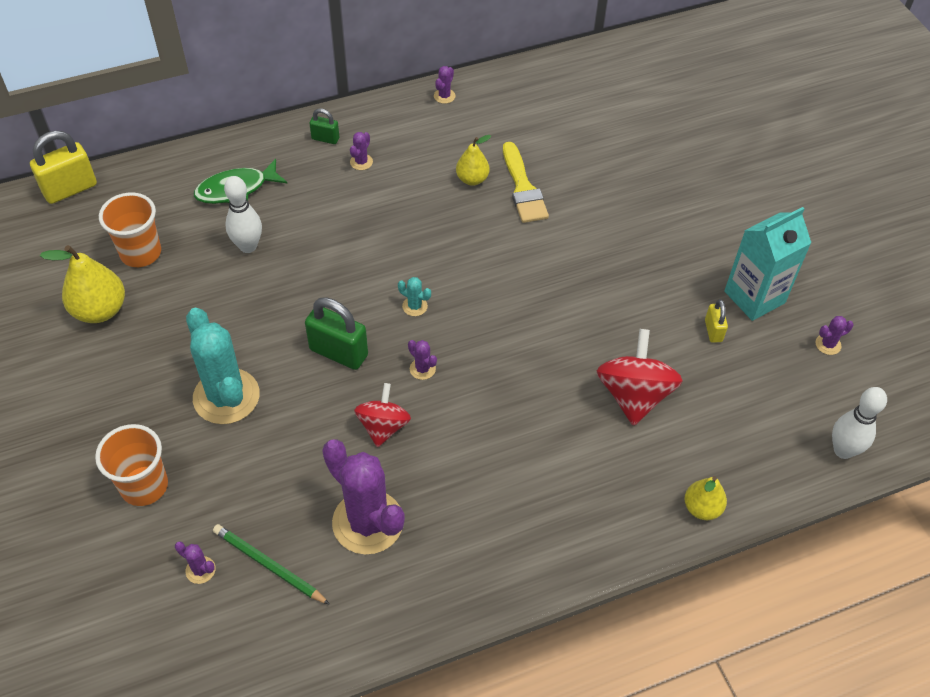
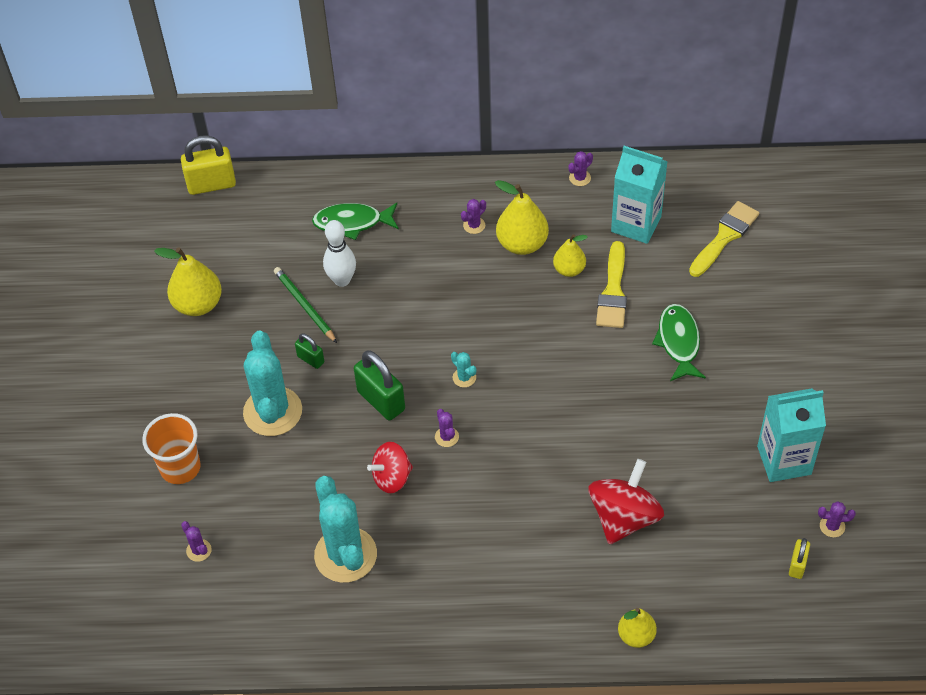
camera: 25 degrees right, 0 degrees up
(141, 253) = (249, 261): orange cup -> none
(268, 565) = (253, 564): green pencil -> green pencil (304, 306)
(325, 138) = (451, 193): green padlock -> green padlock (311, 359)
(368, 522) = (345, 555): purple cactus -> turquoise cactus
(383, 426) = (392, 477): red spinning top -> red spinning top turned 150 degrees counterclockwise
(416, 167) = (522, 244): none -> yellow pear
(516, 123) = (636, 224): none -> turquoise carton
(602, 115) = (724, 237): none -> yellow brush
(606, 217) = (678, 342): none -> green fish
(713, 331) = (727, 480): yellow padlock -> yellow padlock (797, 565)
(843, 450) = (793, 627): white bowling pin -> none

